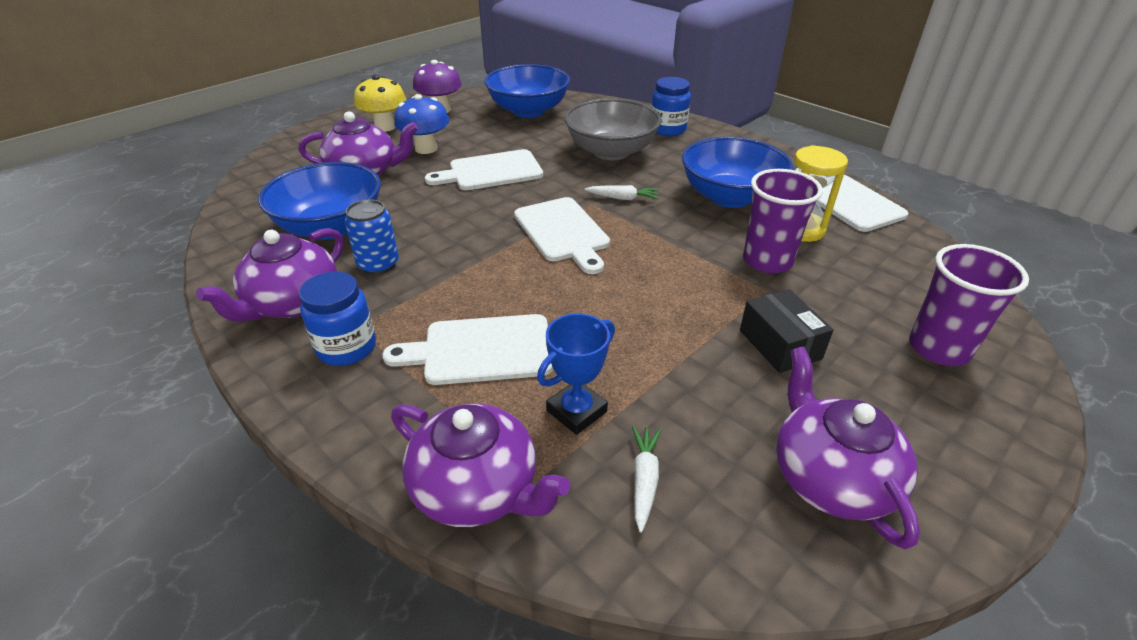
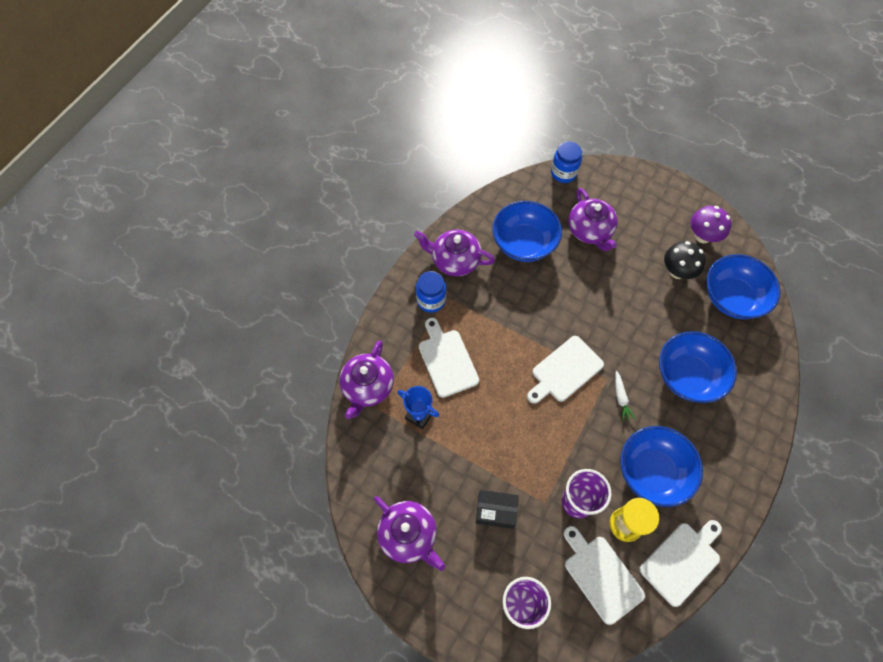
camera: 75 degrees right, 25 degrees up
(378, 264) = (498, 284): blue can -> none
(385, 127) = (657, 213): yellow mushroom -> none
(426, 149) = (637, 252): blue mushroom -> none
(473, 131) = (677, 271): none -> black mushroom
(491, 171) = (623, 304): white cutting board -> white cutting board (601, 575)
(611, 151) = (688, 376): grey bowl -> blue bowl
(644, 480) = (388, 453): white carrot -> none
(668, 129) = (748, 412): blue jar -> blue jar (563, 173)
(780, 344) = (496, 511): black box -> black box turned 45 degrees clockwise
(830, 477) = (409, 535): purple teapot -> purple teapot turned 75 degrees clockwise

